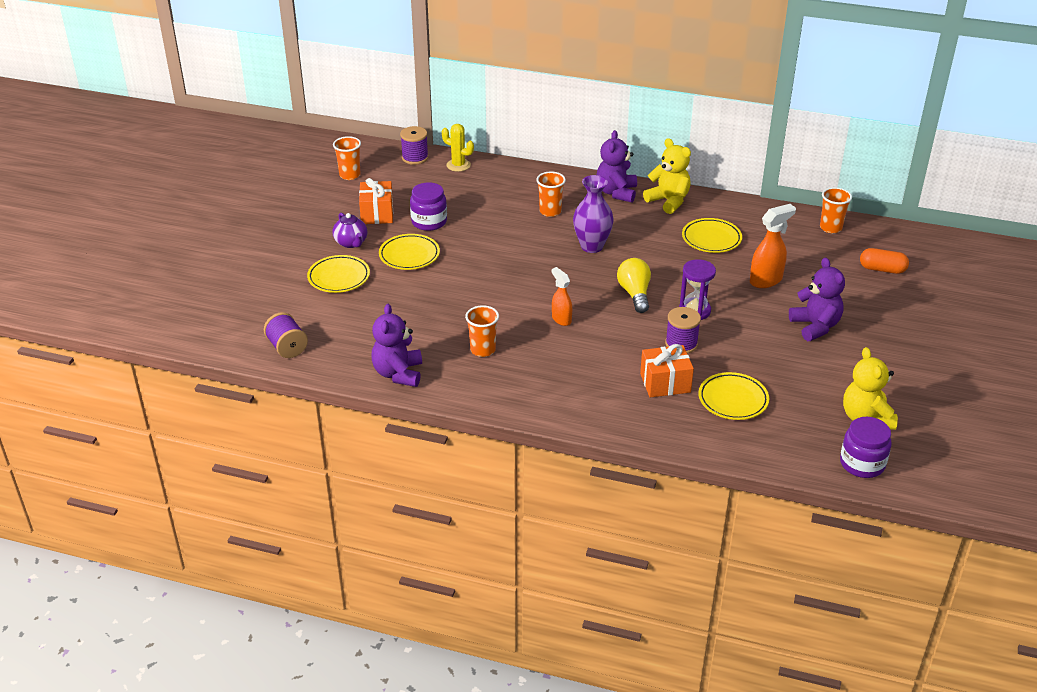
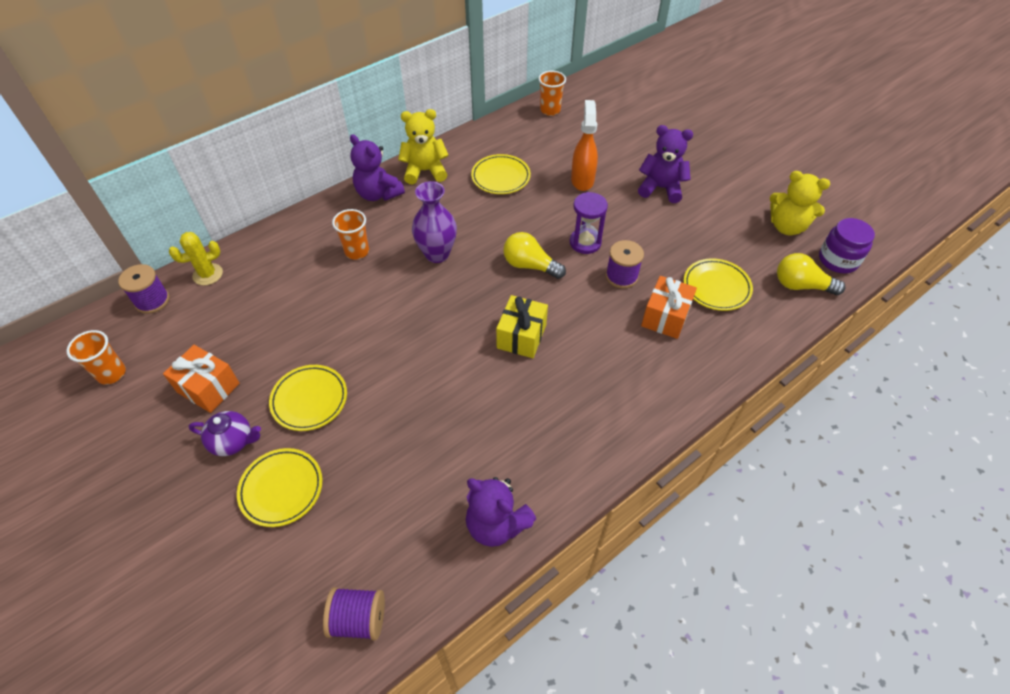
camera: 55 degrees left, 15 degrees up
(429, 222) = (272, 351): purple jar -> none
(483, 350) = (517, 424): orange cup -> none
(561, 319) = (521, 336): orange spray bottle -> yellow gift
(797, 449) = (801, 285): none -> yellow light bulb
(882, 269) = (622, 116): orange capsule -> none

